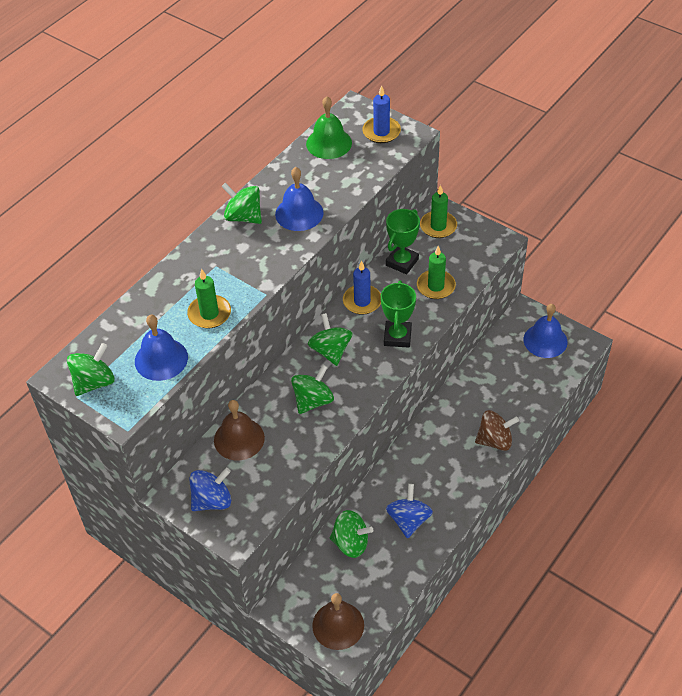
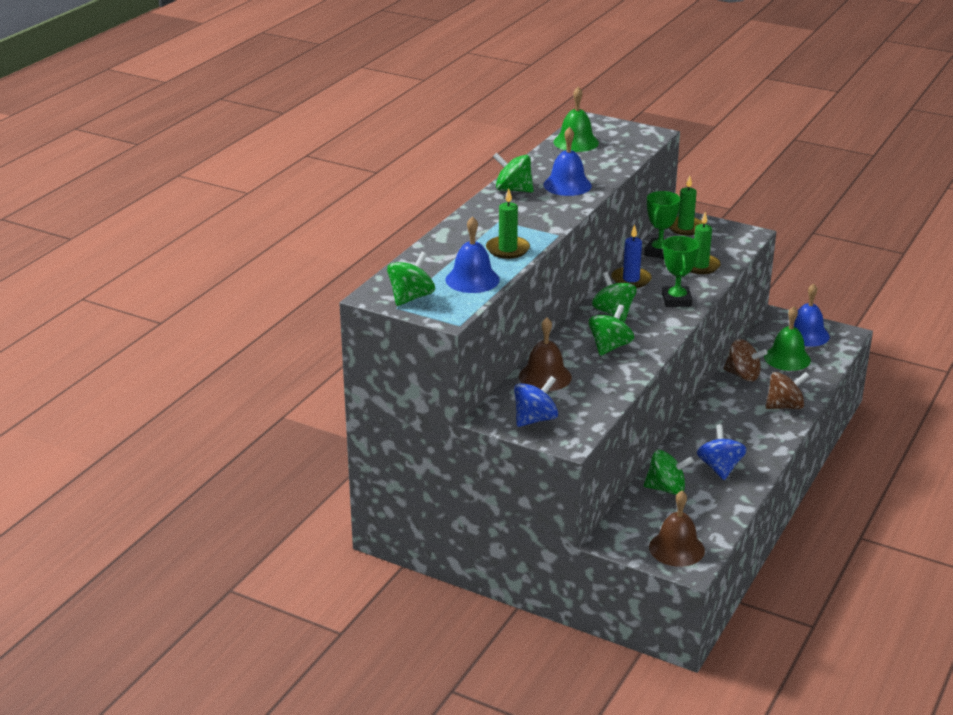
camera: 10 degrees left, 20 degrees down
(381, 132) = (624, 133): blue candle -> none
(467, 393) = (743, 375): none -> brown spinning top
(516, 372) = (787, 358): none -> green bell

